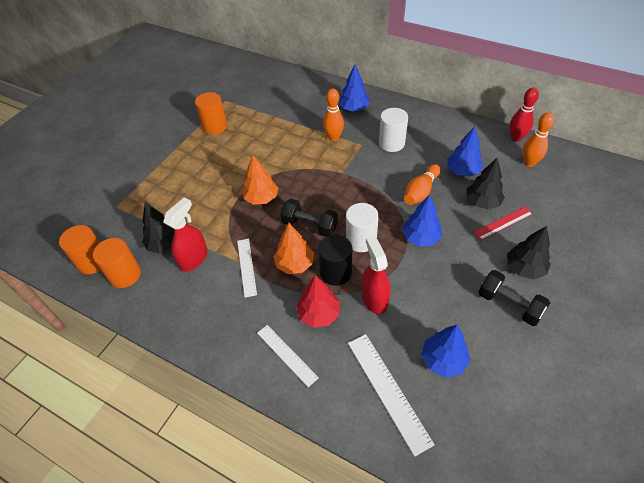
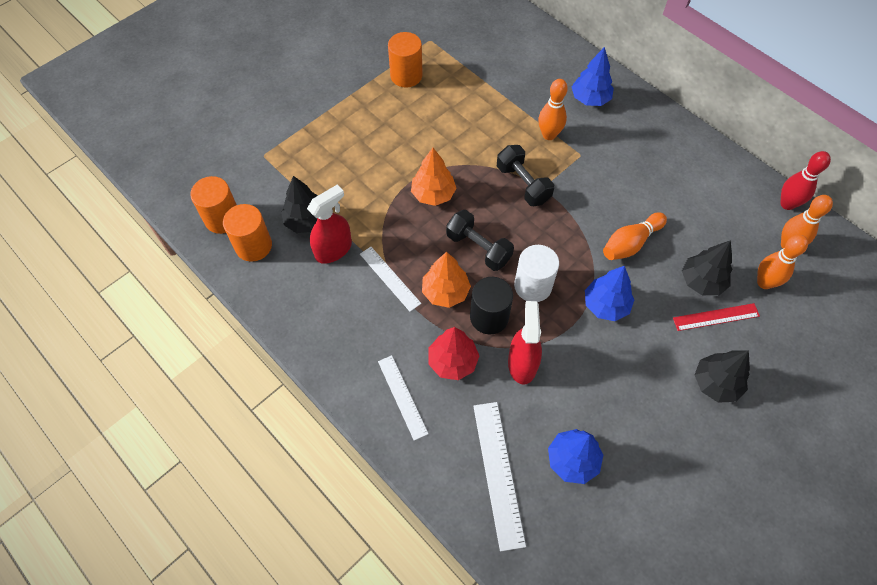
camera: 15 degrees right, 10 degrees up
(247, 267) = (390, 278): white ruler -> white ruler turned 45 degrees counterclockwise
(391, 143) = (620, 164): white cylinder -> none
(462, 171) = (695, 231): blue tree -> none
(509, 305) = (677, 421): black dumbbell -> black dumbbell (523, 184)
(525, 191) = (764, 282): none -> orange bowling pin

